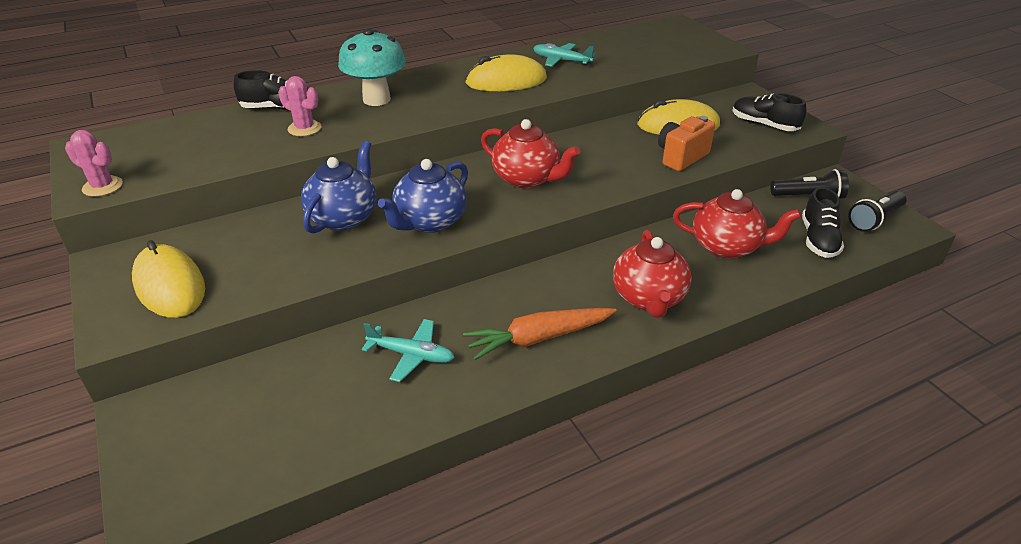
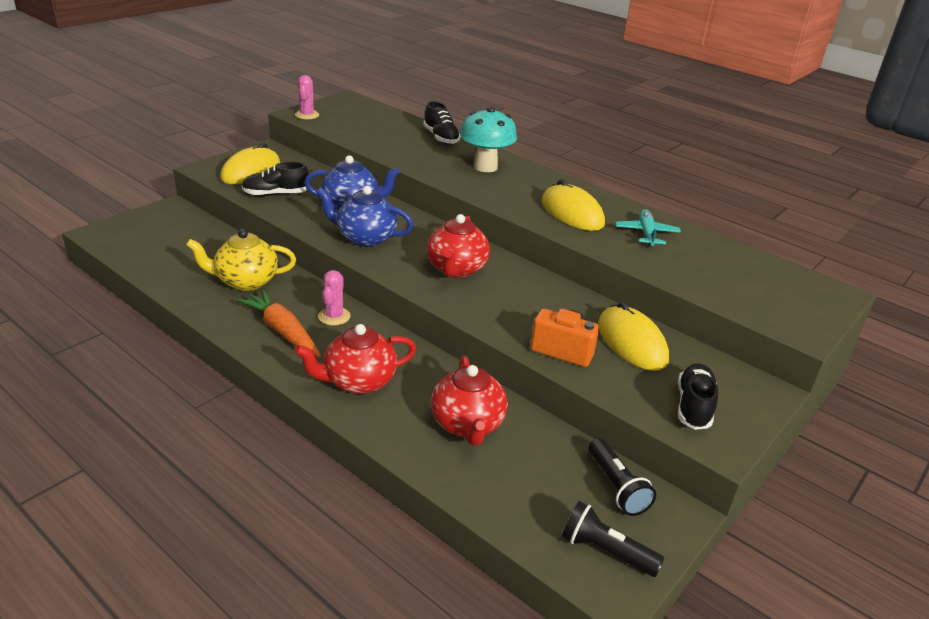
camera: 65 degrees right, 5 degrees down
(304, 128) = (419, 152): pink cactus -> pink cactus (334, 316)
(411, 355) = (245, 281): turquoise plane -> yellow teapot
(818, 240) = (525, 497): black shoe -> black shoe (276, 194)

